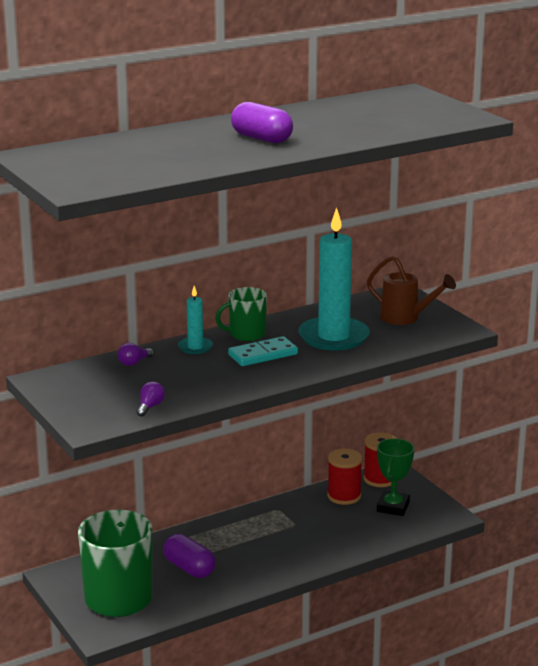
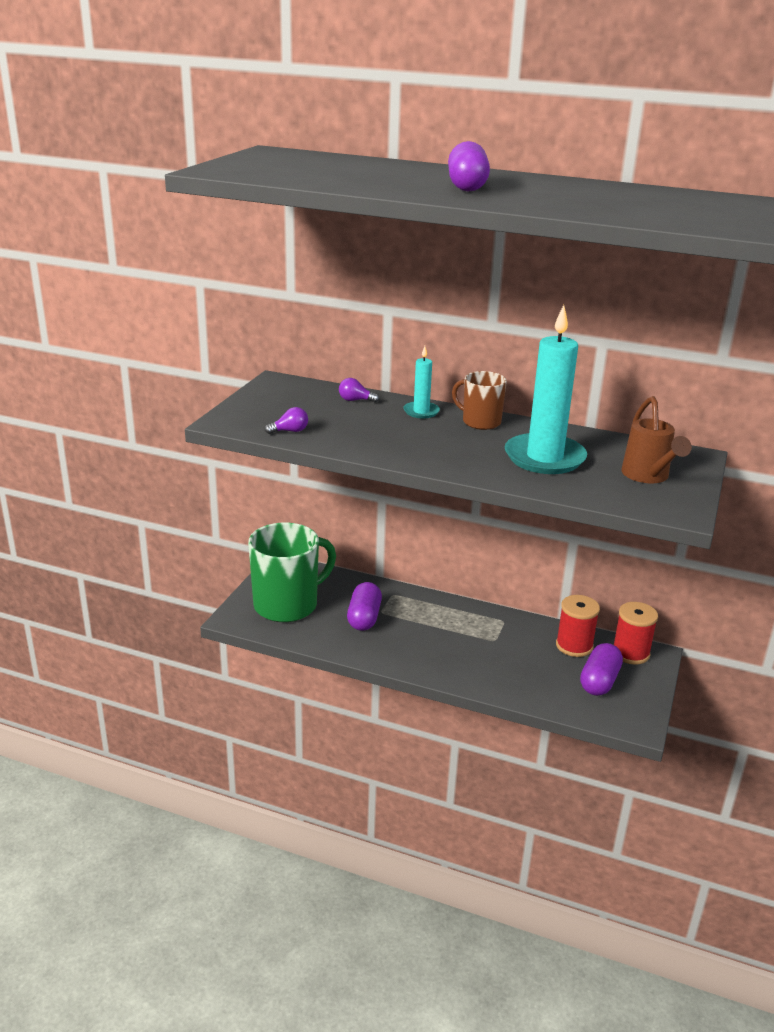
camera: 50 degrees right, 5 degrees up
(246, 334) = (480, 422): green mug -> brown mug
(263, 354) = (455, 441): turquoise domino -> none
(393, 507) = (599, 681): green trophy -> purple capsule

